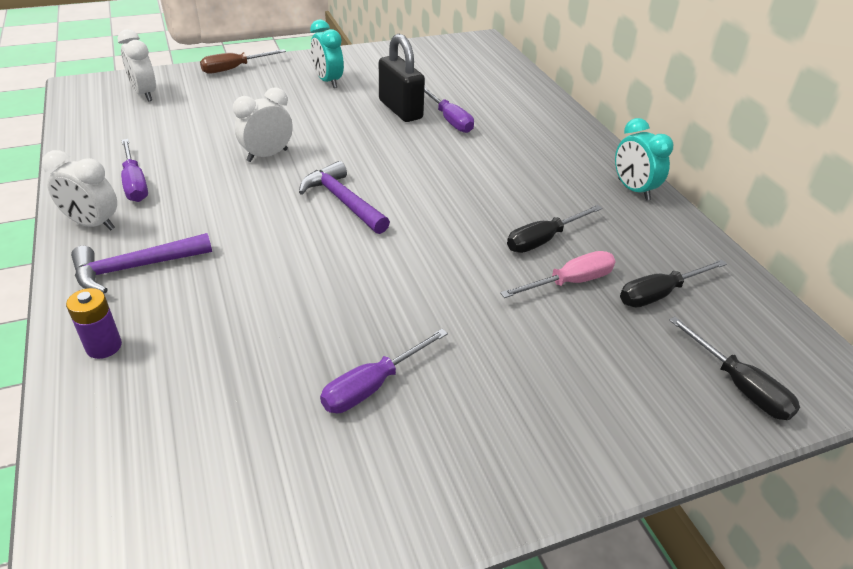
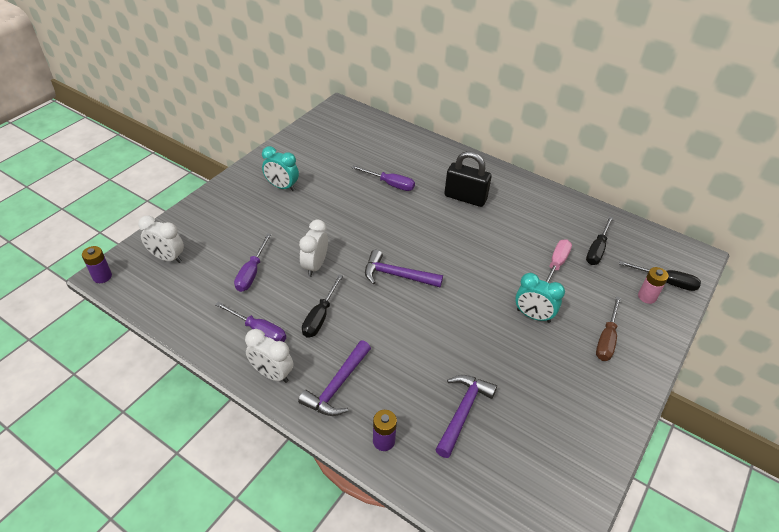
camera: 35 degrees left, 5 degrees up
(75, 86) = (102, 276): none -> purple battery
(93, 224) = (272, 374): white clock -> white clock turned 45 degrees clockwise
(230, 371) = (463, 411): none -> purple hammer
(234, 69) = (204, 205): brown screwdriver -> brown screwdriver (606, 339)
(372, 386) = (533, 376): purple screwdriver -> purple screwdriver (252, 273)
(400, 110) = (353, 189): black padlock -> black padlock (465, 198)
(543, 240) = (520, 245): black screwdriver -> black screwdriver (320, 316)
(633, 190) = (529, 189): turquoise clock -> turquoise clock (533, 316)
(678, 387) = (647, 297): none -> pink battery

